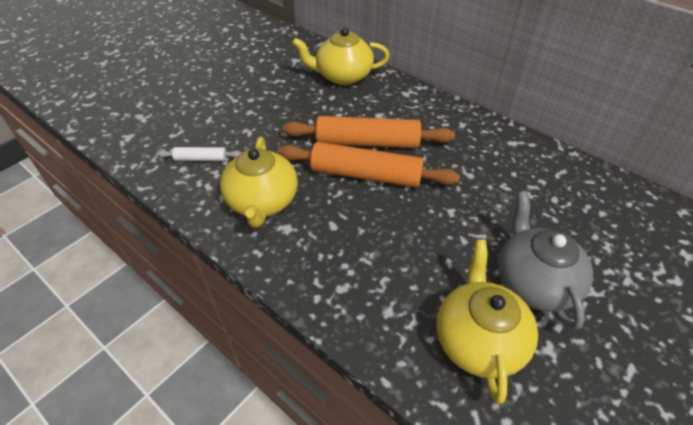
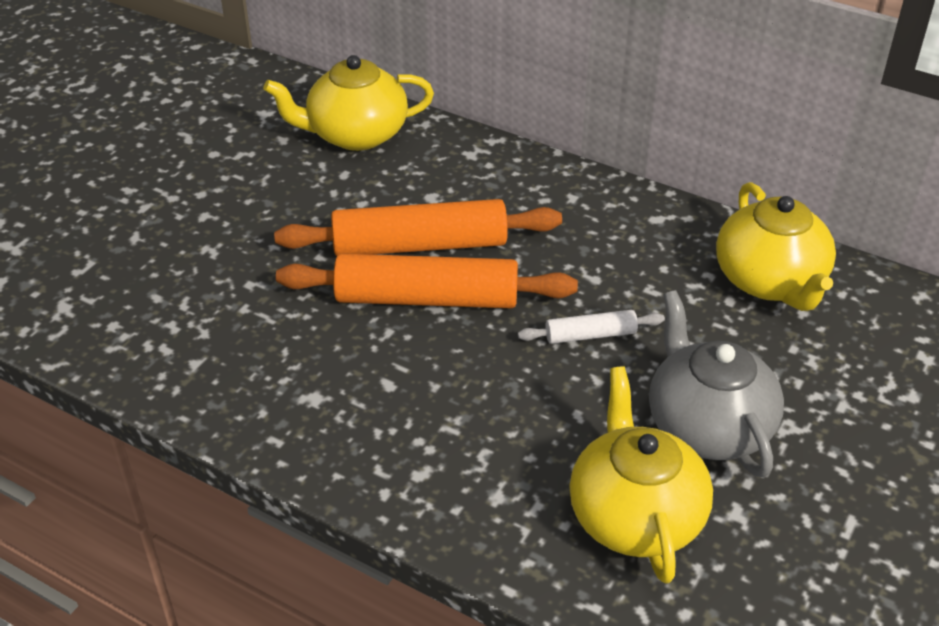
camera: 10 degrees left, 5 degrees down
(201, 159) = (140, 305): white rolling pin -> white rolling pin (590, 335)
(262, 202) = (264, 362): yellow teapot -> yellow teapot (770, 281)

